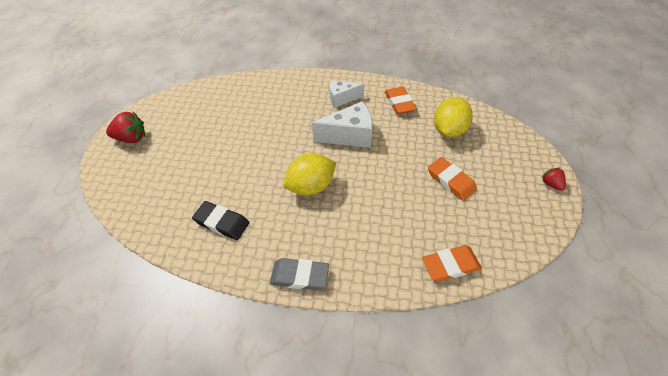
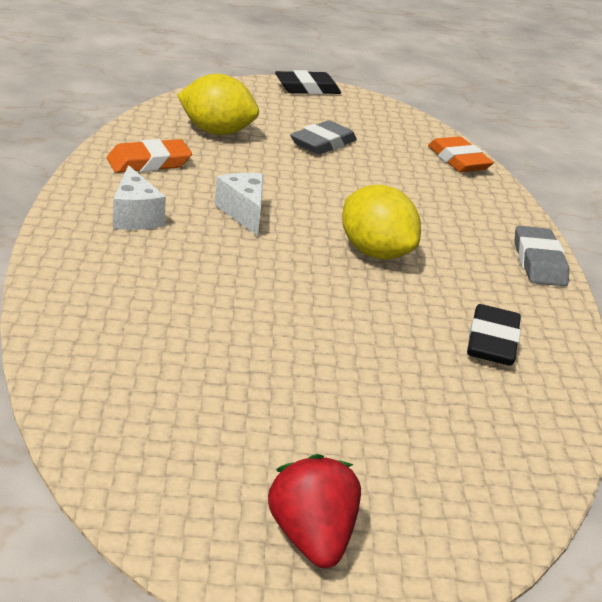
camera: 105 degrees left, 20 degrees down
(349, 136) = (243, 213): white cheese -> white cheese, size x0.65
(451, 181) = (323, 143): orange eraser -> grey eraser
(551, 184) = (307, 88): red strawberry -> black eraser

